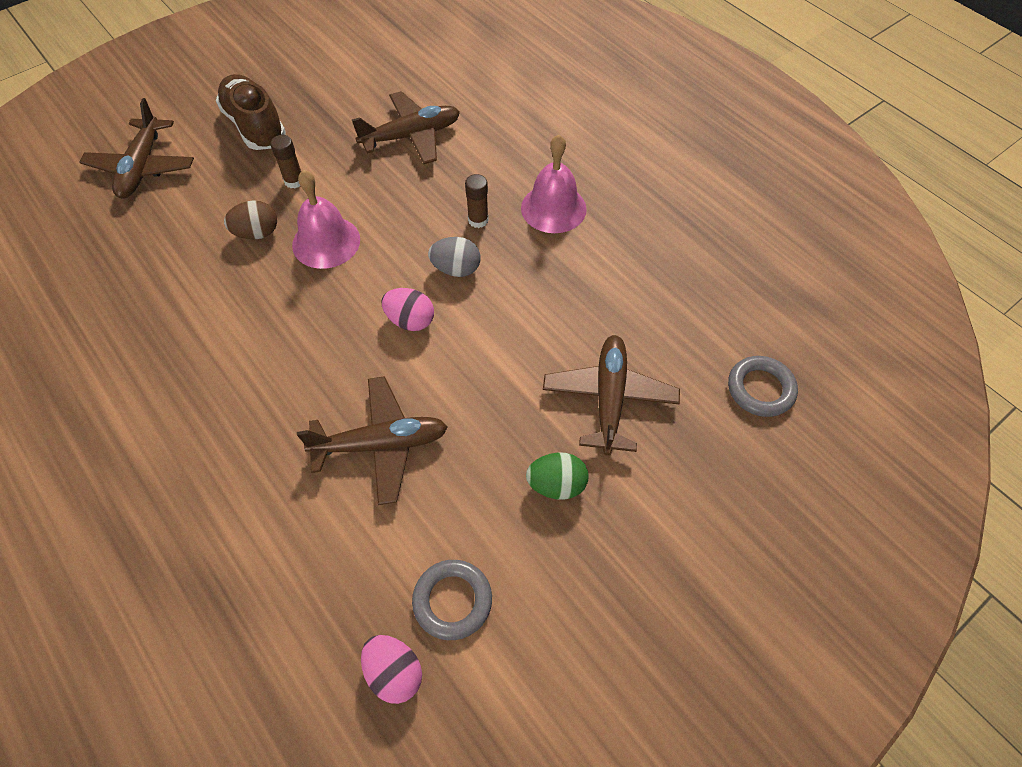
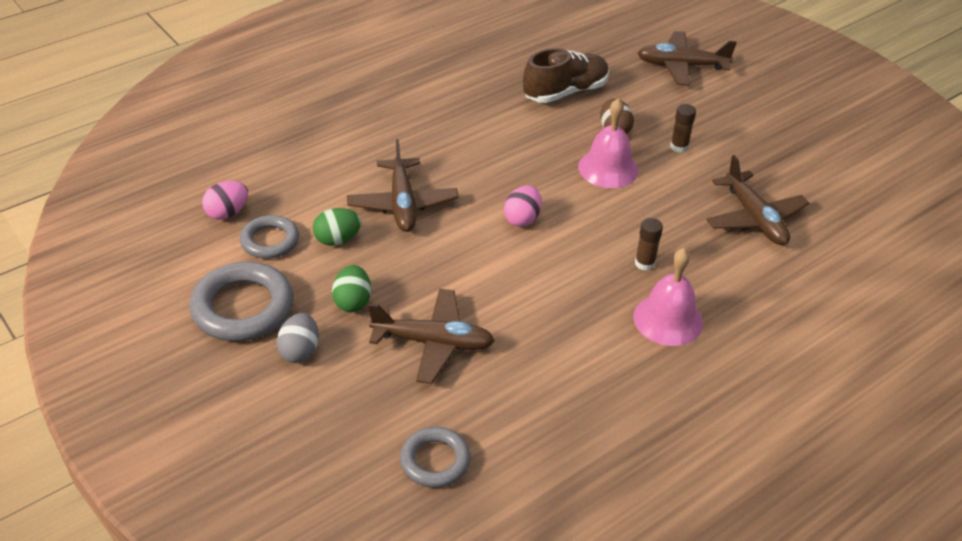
camera: 90 degrees right, 15 degrees down
(255, 126) = (745, 120): brown shoe -> brown shoe (565, 92)
(448, 514) = (337, 240): none -> green egg
(456, 269) = (581, 247): grey egg -> grey egg (300, 351)
(579, 614) = (243, 308): none -> grey ring

